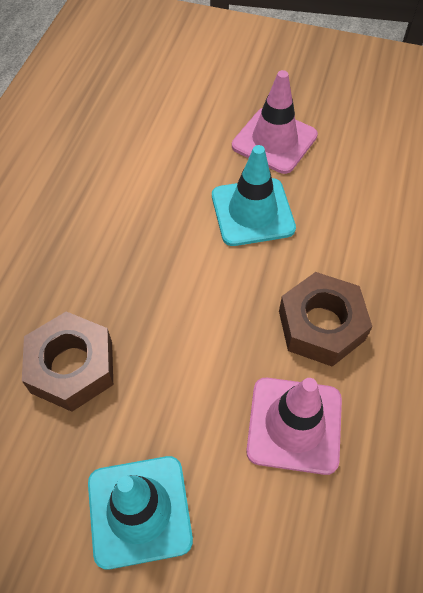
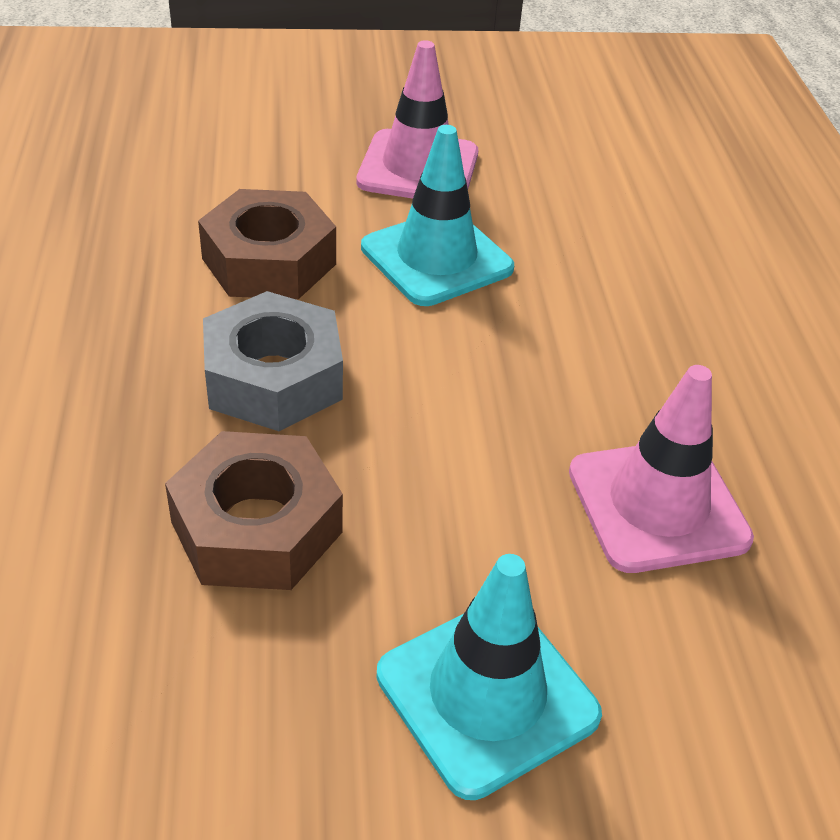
camera: 25 degrees left, 15 degrees down
(123, 273) = (273, 378): none -> grey nut
(321, 325) = (620, 372): brown nut -> brown nut (269, 261)

